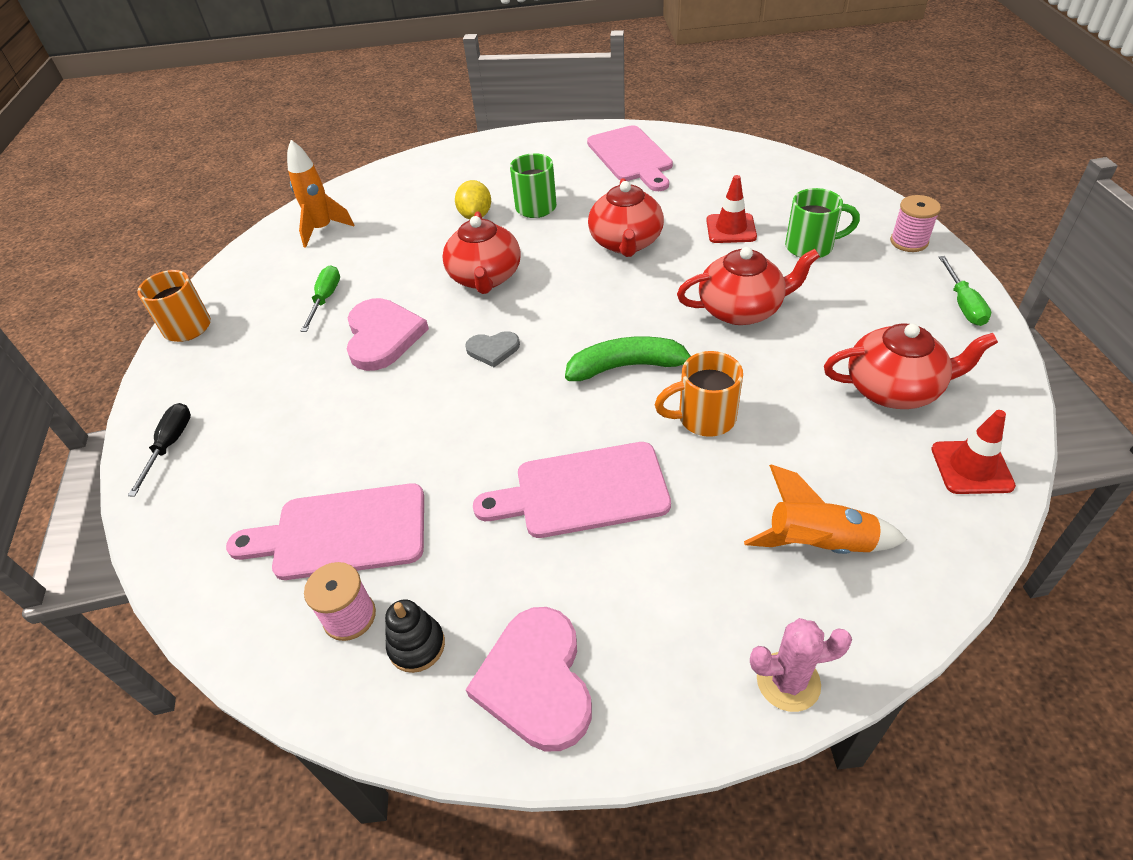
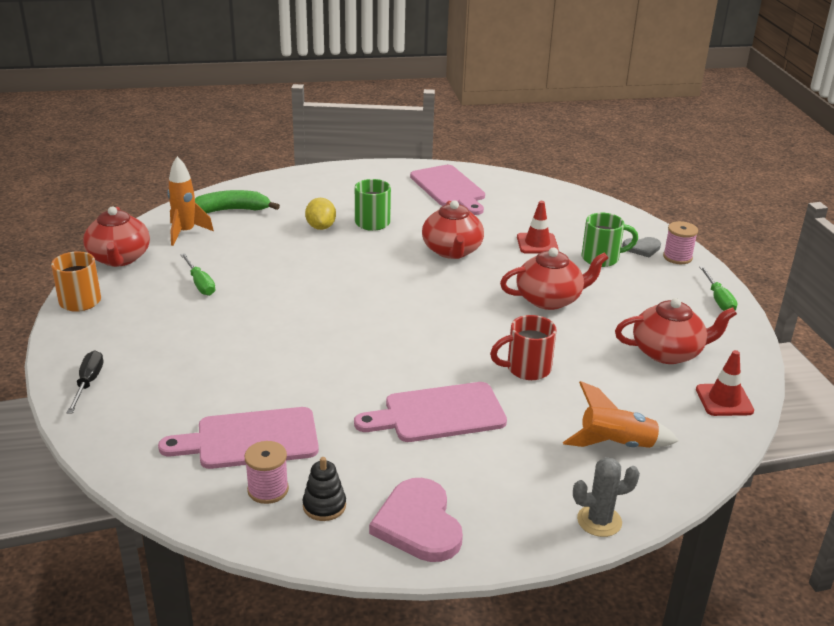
camera: 10 degrees left, 15 degrees down
(325, 299) = (200, 284): green screwdriver -> green screwdriver turned 150 degrees clockwise
(382, 336) = (256, 311): pink heart -> none
(485, 278) = (337, 272): red teapot -> red teapot (119, 258)
(493, 349) = (352, 322): grey heart -> grey heart (642, 248)
(628, 367) = (463, 335): green banana -> green banana (231, 210)
(704, 418) = (526, 369): orange mug -> red mug
(788, 681) = (599, 521): pink cactus -> grey cactus

